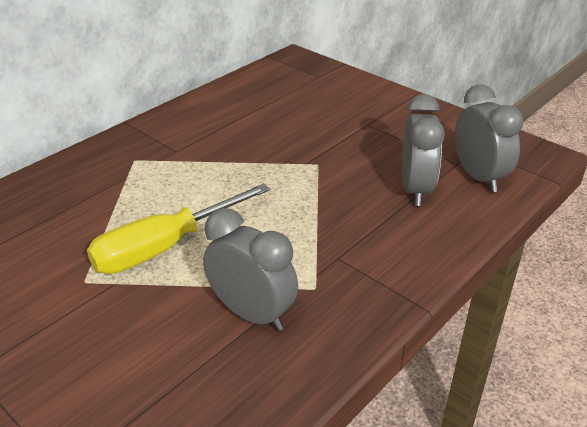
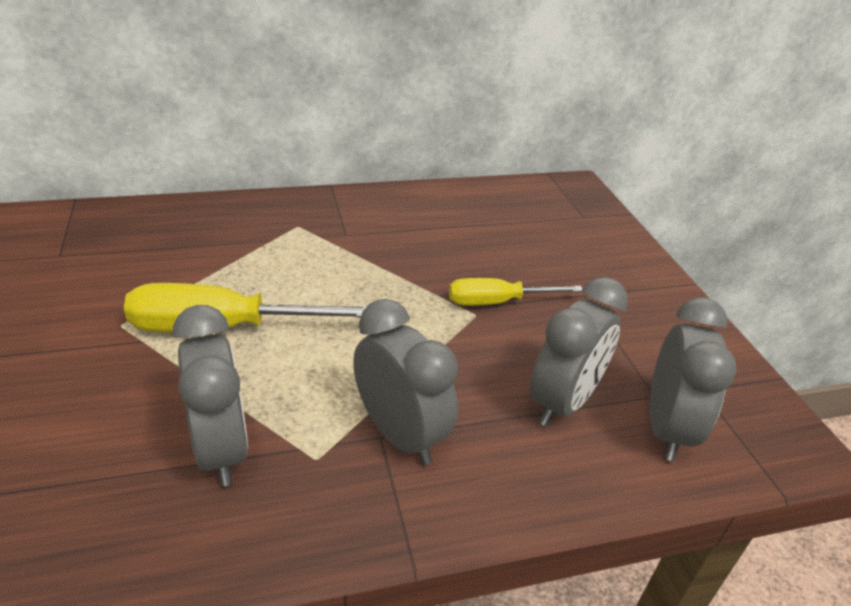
camera: 30 degrees right, 0 degrees up
(322, 151) = (497, 302): none -> yellow screwdriver
(347, 251) = (400, 434): none -> grey clock

